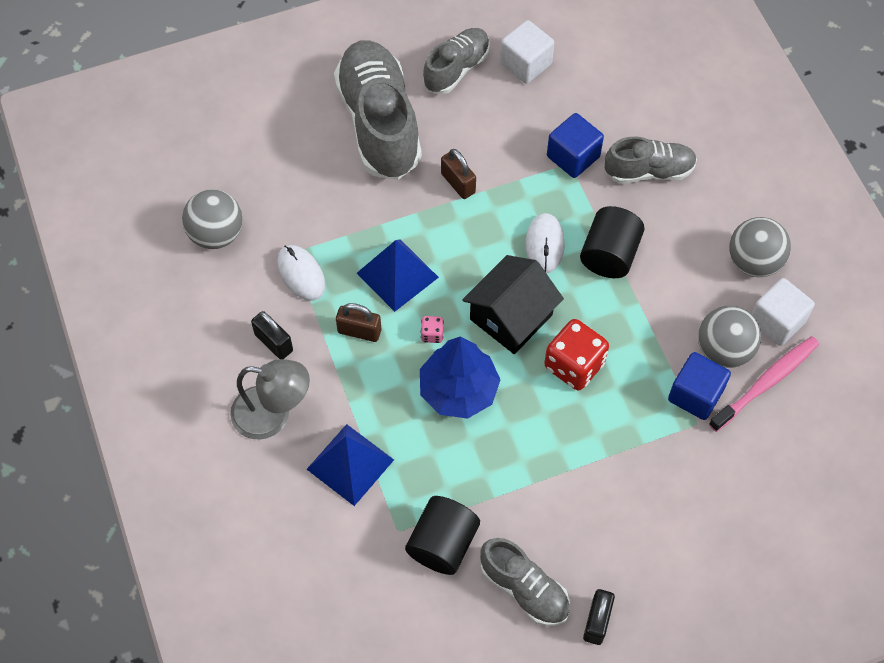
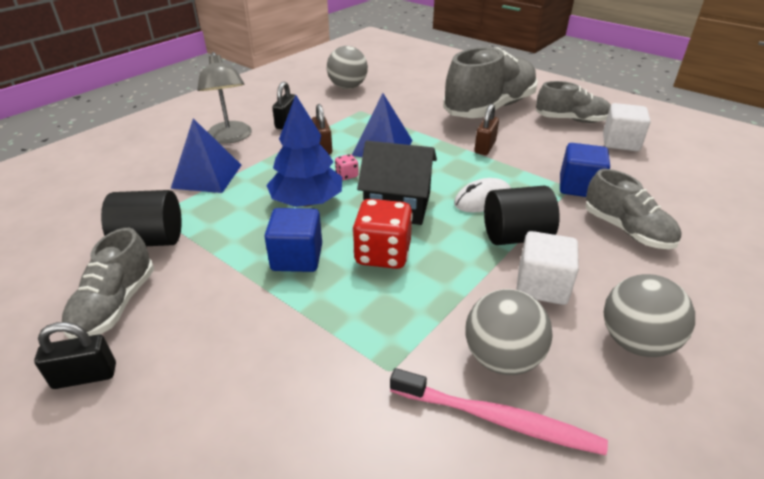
camera: 60 degrees right, 25 degrees down
(301, 274) = (347, 117): white mouse -> none
(695, 395) = (424, 355): blue cube -> blue cube (297, 257)
(777, 321) = (588, 396): white cube -> white cube (542, 286)

